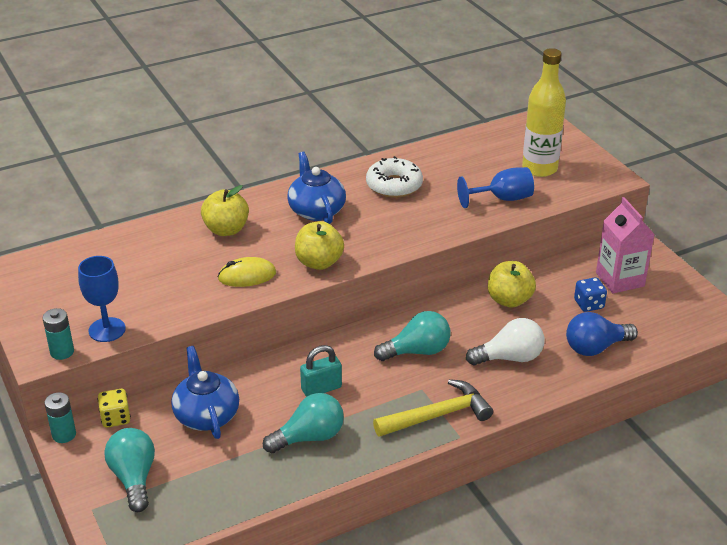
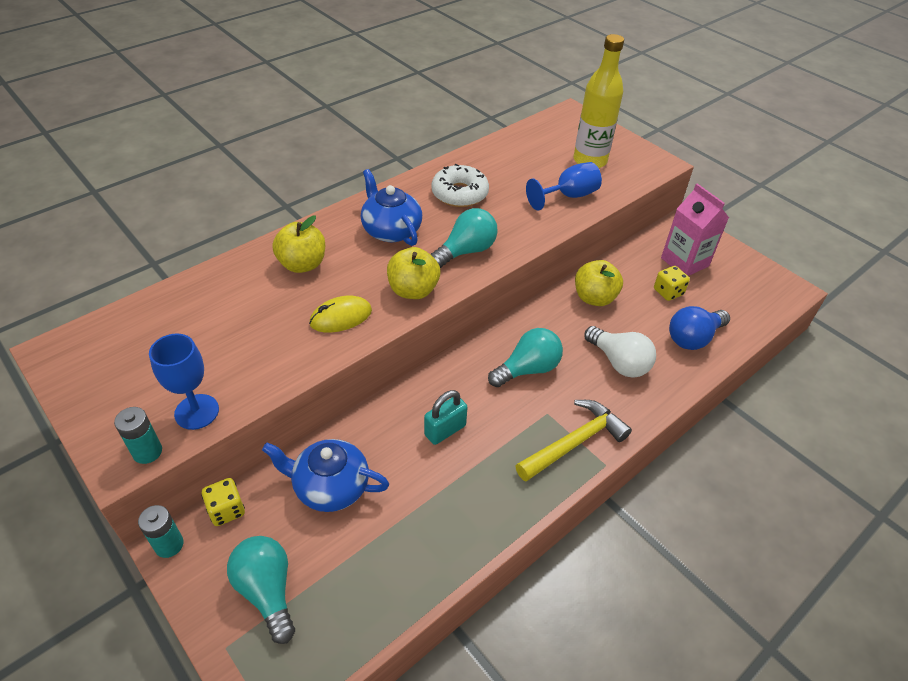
camera: 15 degrees left, 10 degrees up
(206, 415) = (330, 487): blue teapot -> blue teapot turned 45 degrees counterclockwise
(309, 437) = (451, 495): turquoise light bulb -> turquoise light bulb (466, 251)
(509, 358) = (619, 362): white light bulb -> white light bulb turned 75 degrees clockwise
(588, 304) = (668, 292): blue dice -> yellow dice

